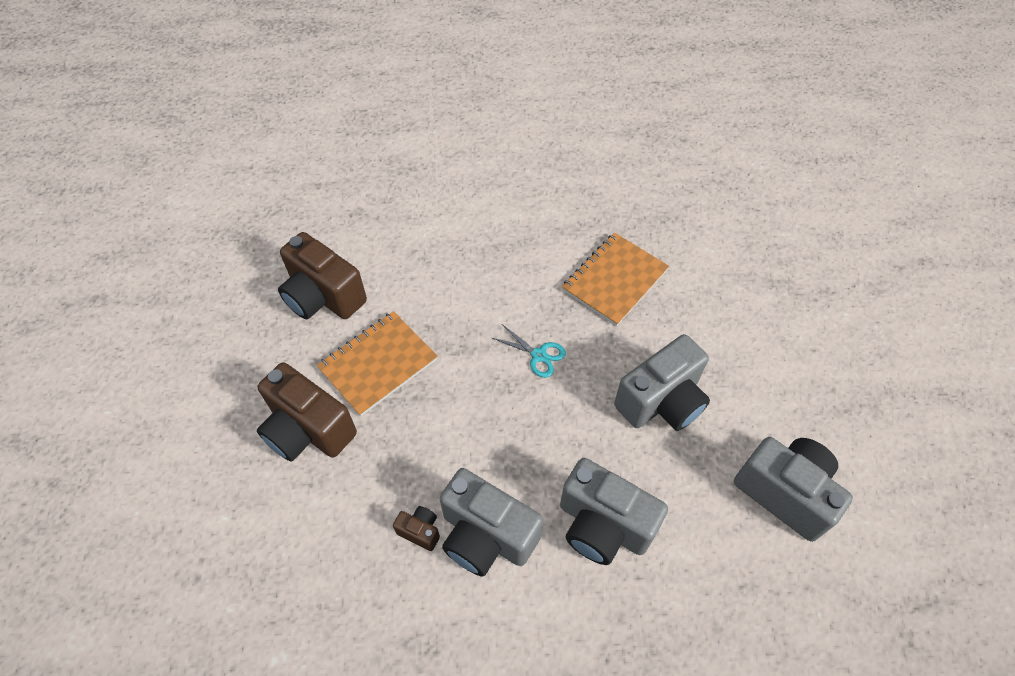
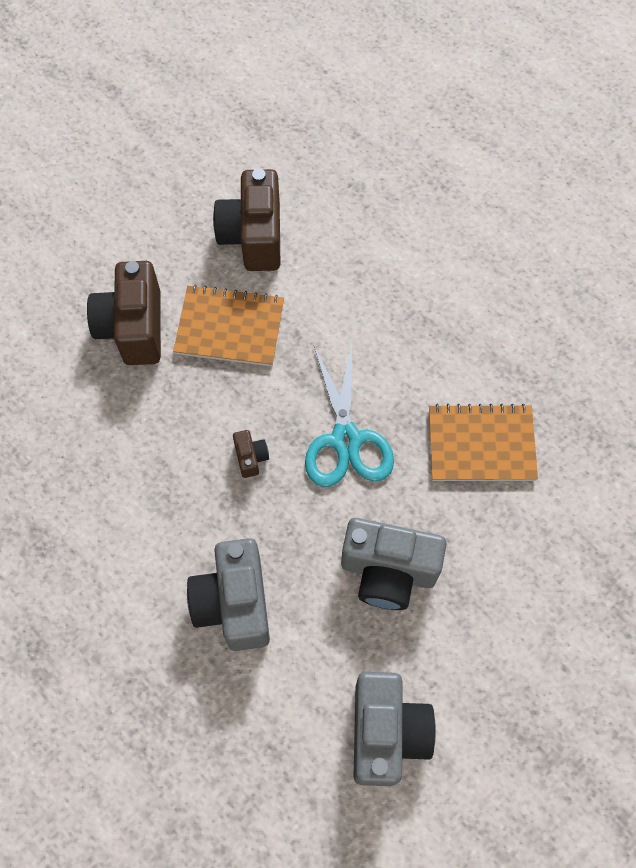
camera: 50 degrees right, 10 degrees up
(420, 531) = (120, 472): brown camera -> brown camera (251, 457)
(486, 535) = (155, 522): grey camera -> none
(538, 355) = (346, 440): turquoise scissors -> turquoise scissors, size x1.94

